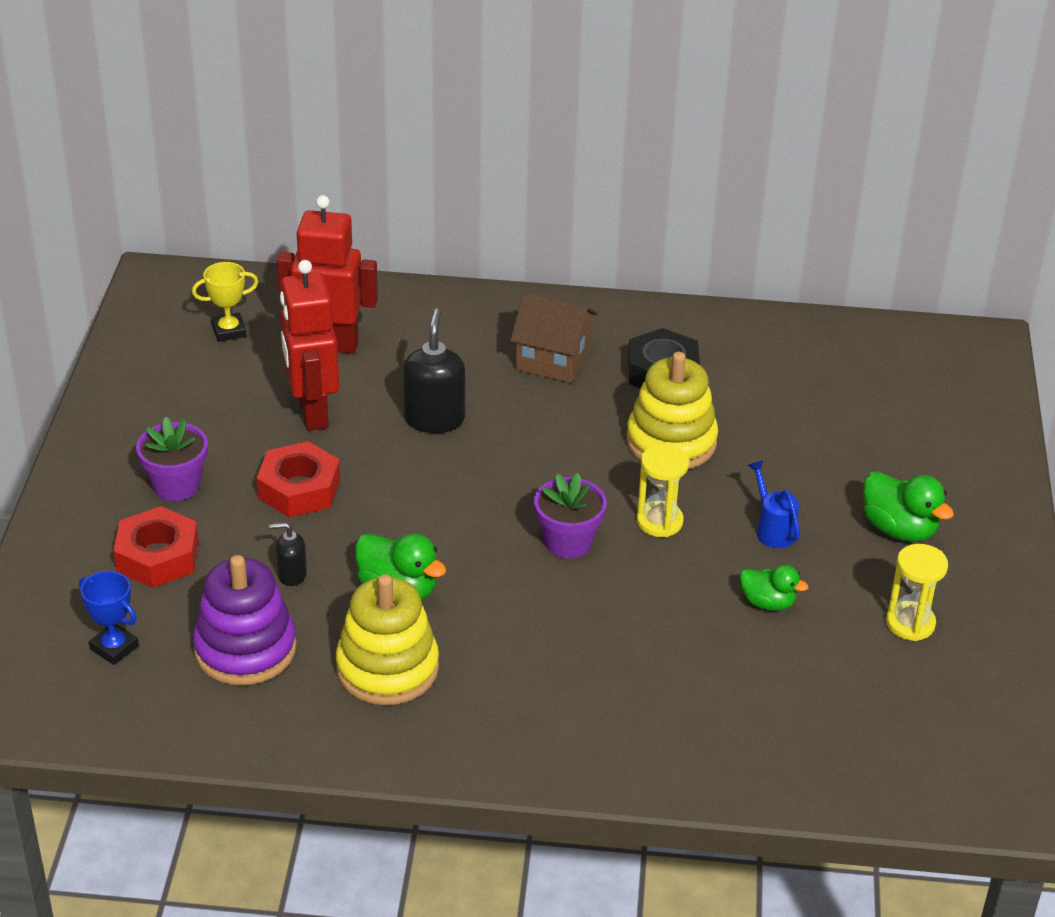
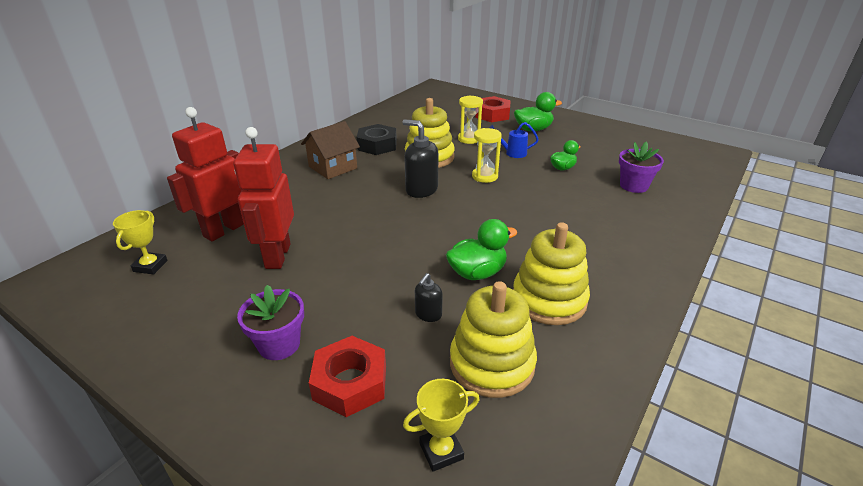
camera: 60 degrees left, 5 degrees down
(114, 647) = (441, 451): blue trophy -> yellow trophy
(245, 649) = (492, 364): purple stacking toy -> yellow stacking toy
(299, 489) = (345, 284): red nut -> red nut (492, 114)
(312, 412) = (277, 256): red robot -> red robot turned 75 degrees clockwise
(434, 419) = (337, 214): black soap dispenser -> black soap dispenser (421, 190)
(568, 542) = (479, 204): purple flower pot -> purple flower pot (633, 186)
(910, 623) = (595, 144): yellow hourglass -> yellow hourglass (469, 139)

